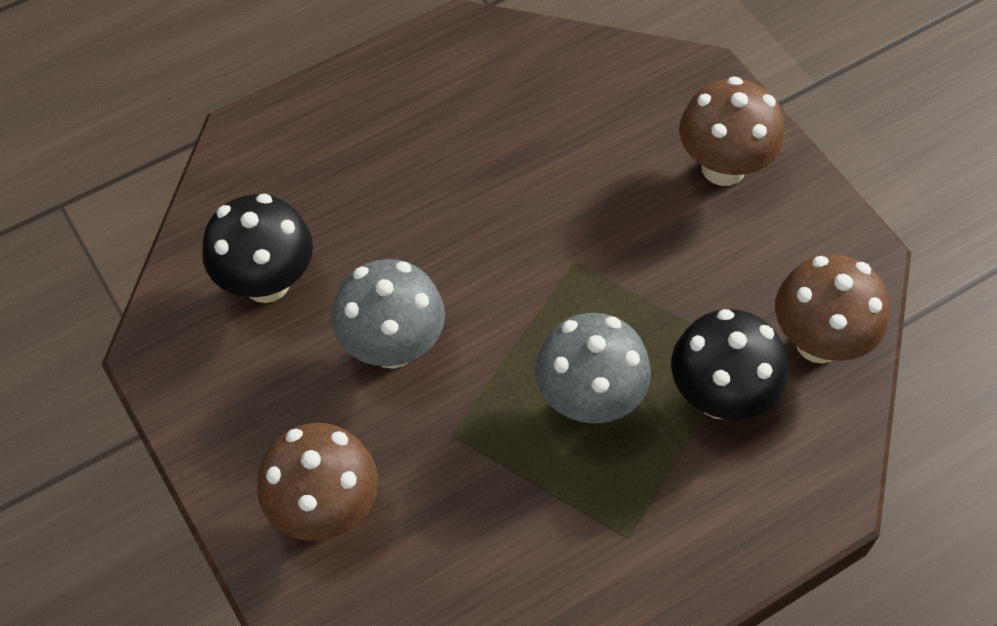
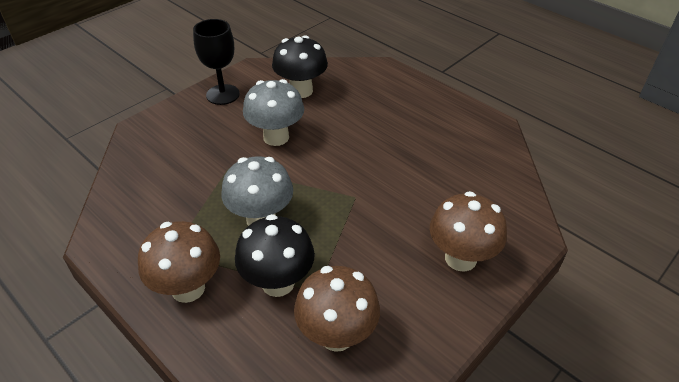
camera: 75 degrees right, 15 degrees down
(227, 420) = (223, 94): none -> black goblet
(325, 509) = (179, 133): brown mushroom -> brown mushroom (188, 288)

